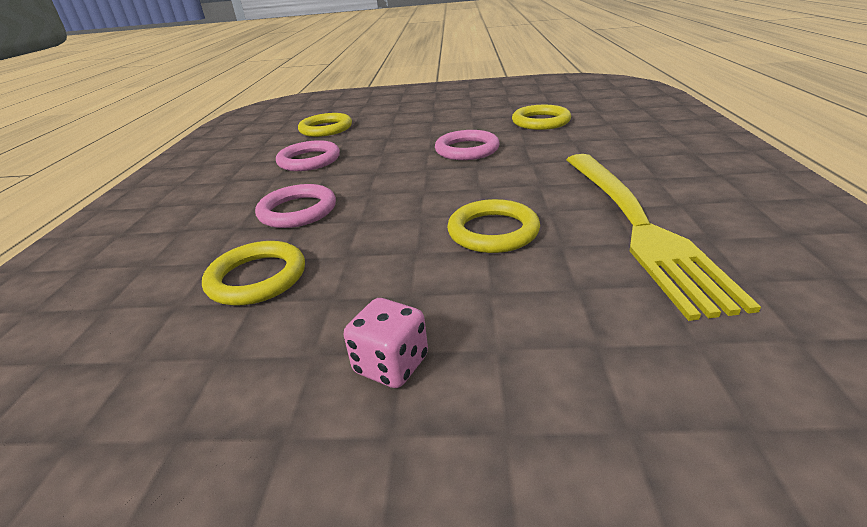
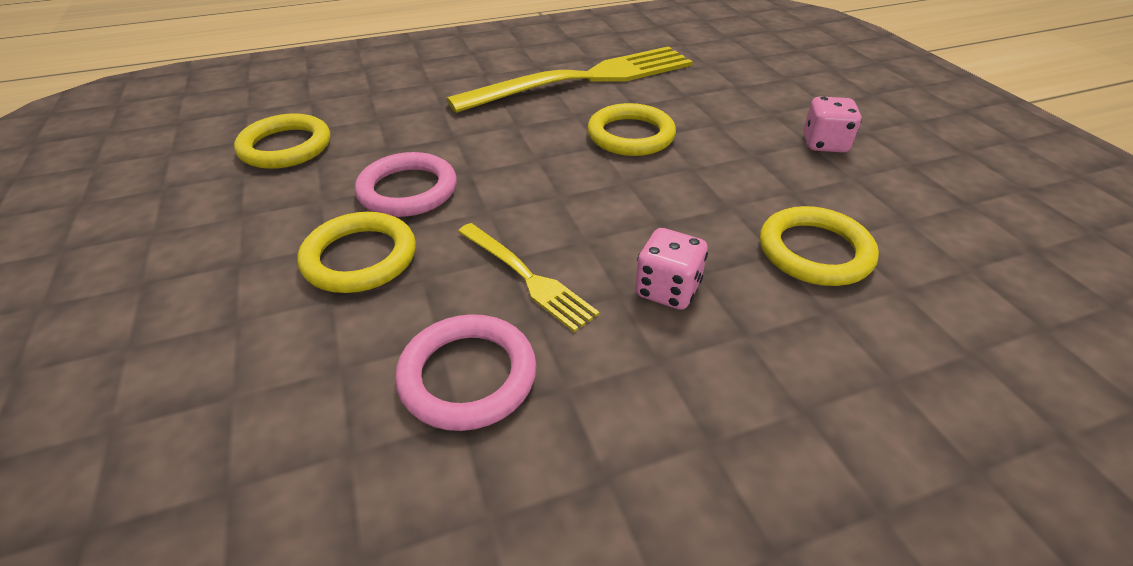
camera: 115 degrees left, 10 degrees up
(297, 211) = (667, 290): pink ring -> pink dice
(326, 129) = (230, 454): yellow ring -> yellow ring (360, 258)
(353, 175) = (528, 278): none -> yellow fork

